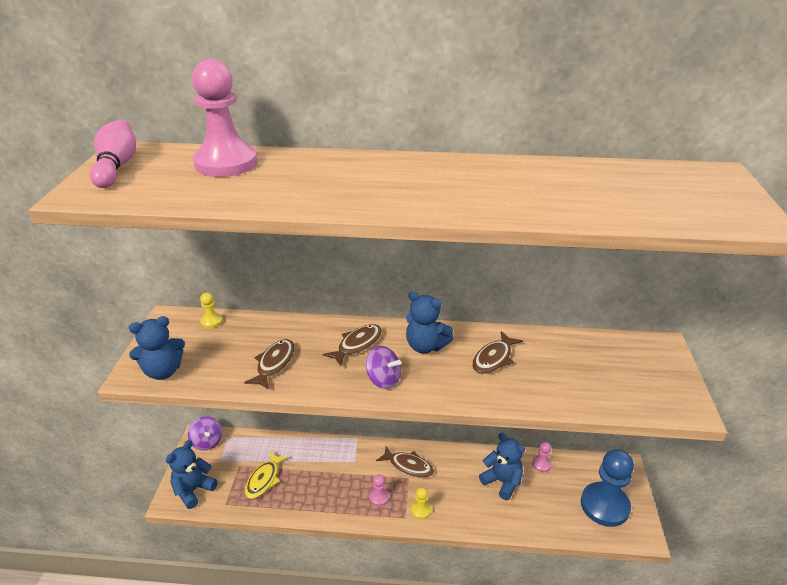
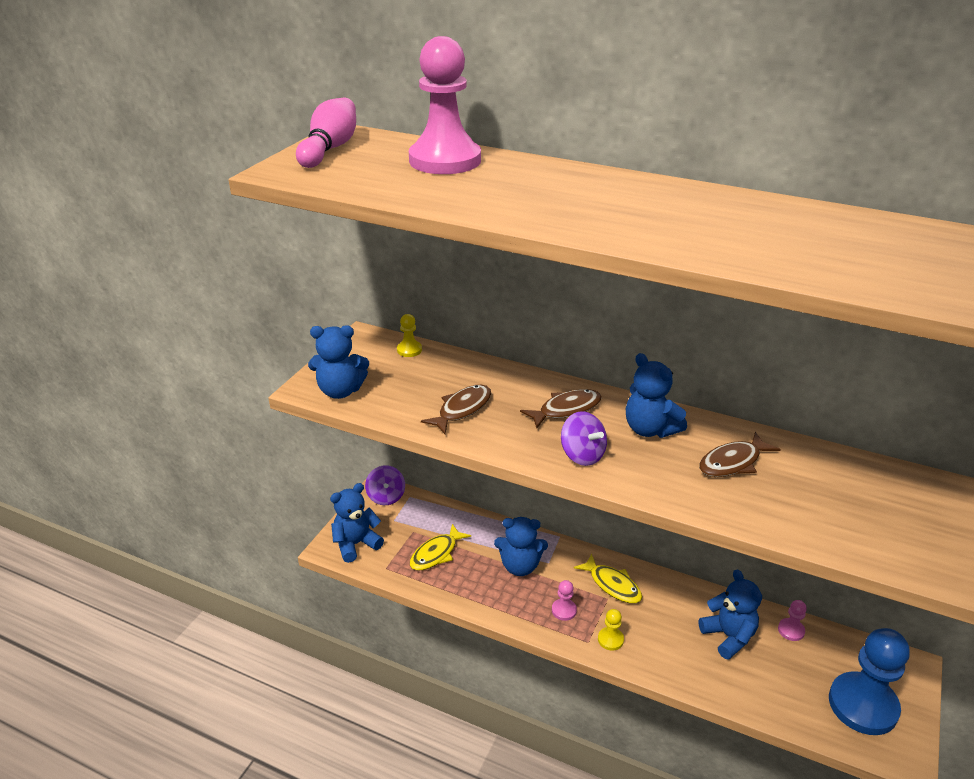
camera: 20 degrees right, 0 degrees up
(334, 471) = (520, 566): none -> blue teddy bear
(408, 466) = (612, 585): brown fish -> yellow fish

